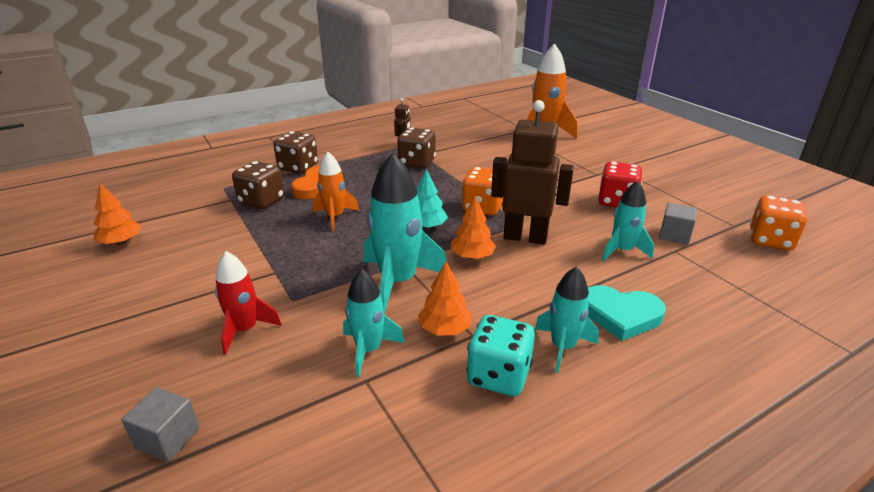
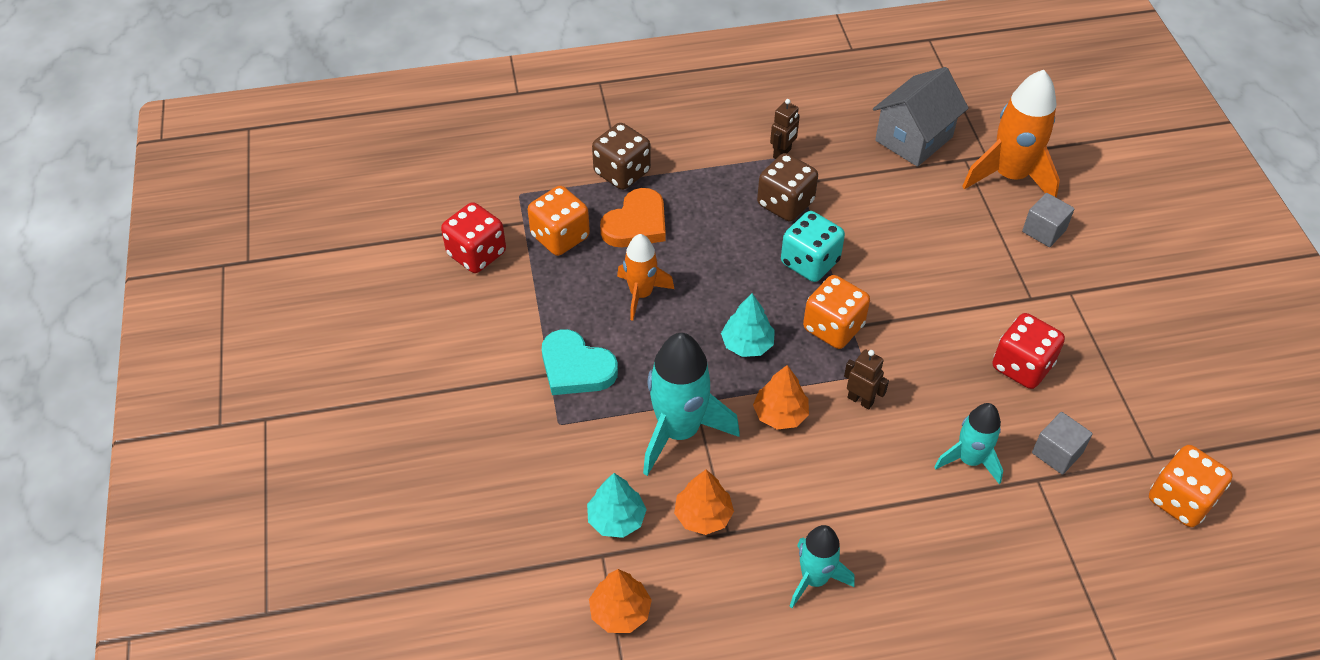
camera: 20 degrees right, 20 degrees up
(121, 242) = (392, 272): orange tree -> orange tree (620, 612)
(167, 438) = (418, 562): grey cube -> grey cube (1044, 231)
(195, 220) = (477, 254): none -> red dice
(245, 330) = (503, 453): red rocket -> none
(261, 201) = (560, 237): brown dice -> orange dice
(368, 350) = (616, 519): turquoise rocket -> turquoise tree
(479, 129) = (914, 139): none -> grey house
(498, 376) = (731, 592): turquoise dice -> turquoise dice (810, 262)
(525, 237) = (860, 400): brown robot -> brown robot, size x0.46
(621, 315) = (903, 557): turquoise heart -> turquoise heart (576, 367)

